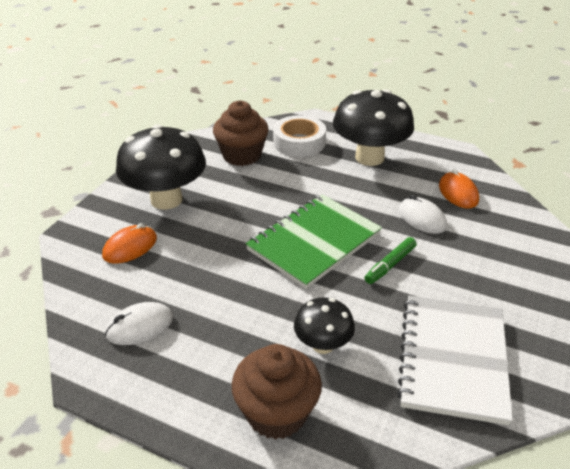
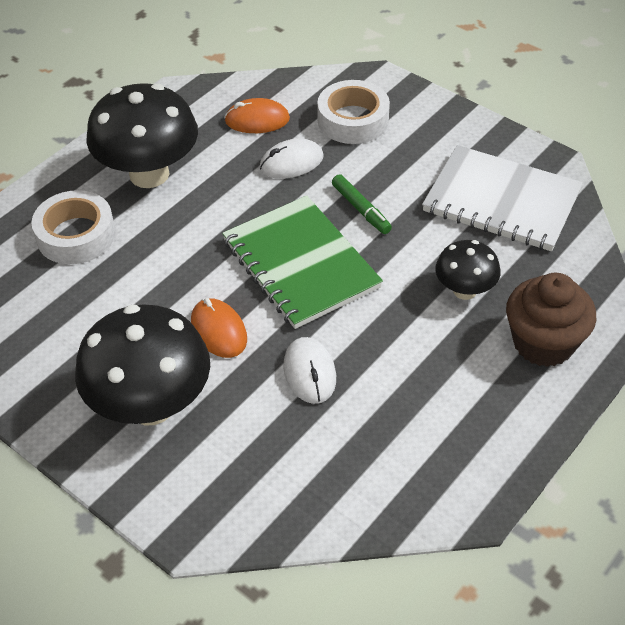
camera: 75 degrees left, 10 degrees up
(130, 247) = (246, 455): orange mouse -> orange mouse (219, 331)
(140, 326) = (400, 451): white mouse -> white mouse (309, 373)
(242, 155) = (77, 304): brown cupcake -> none
(496, 243) = (353, 120): none -> white tape

